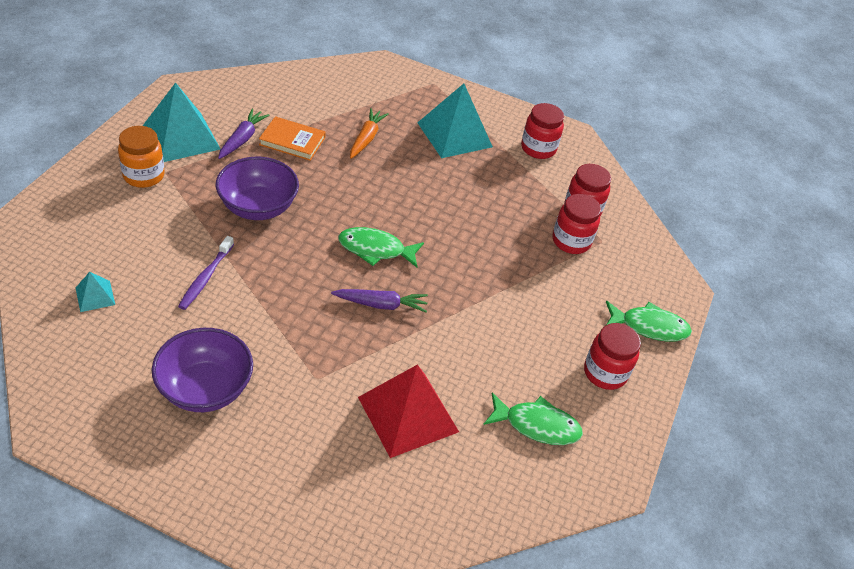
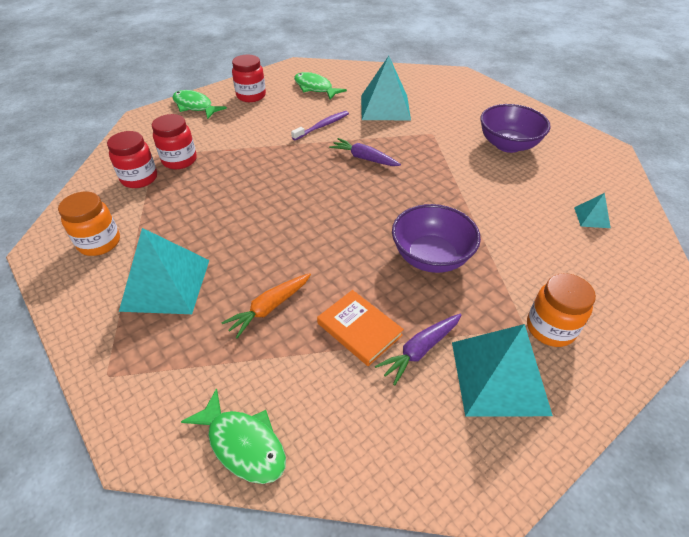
camera: 145 degrees left, 0 degrees up
(205, 278) = (496, 208): purple toothbrush -> purple toothbrush (322, 126)
(375, 249) = (342, 194): green fish -> green fish (243, 444)
(408, 414) = (385, 107): red pyramid -> turquoise pyramid
(538, 148) = (99, 243): red jar -> orange jar

